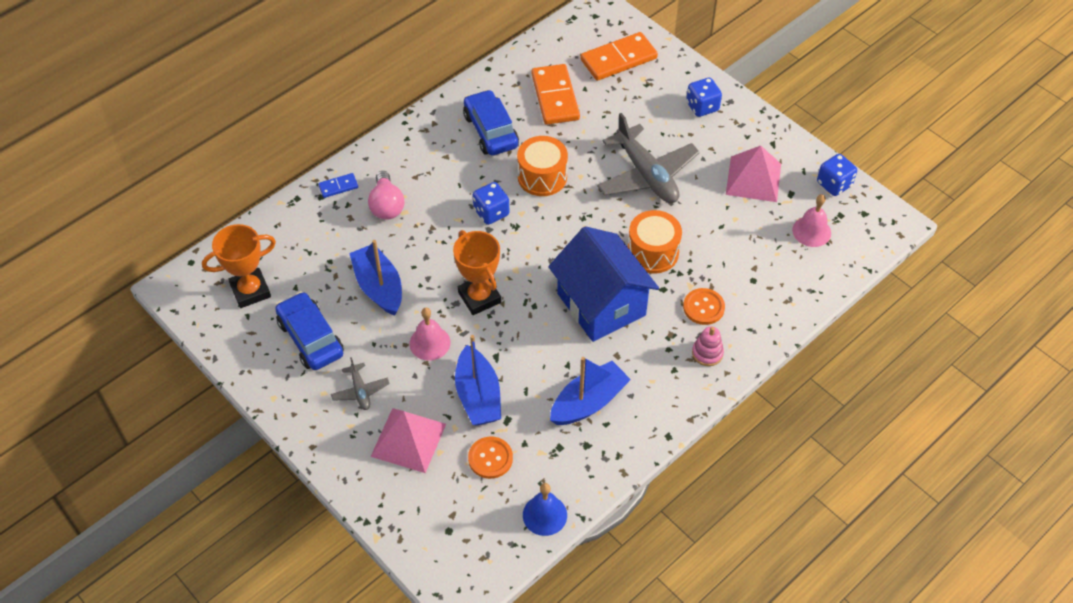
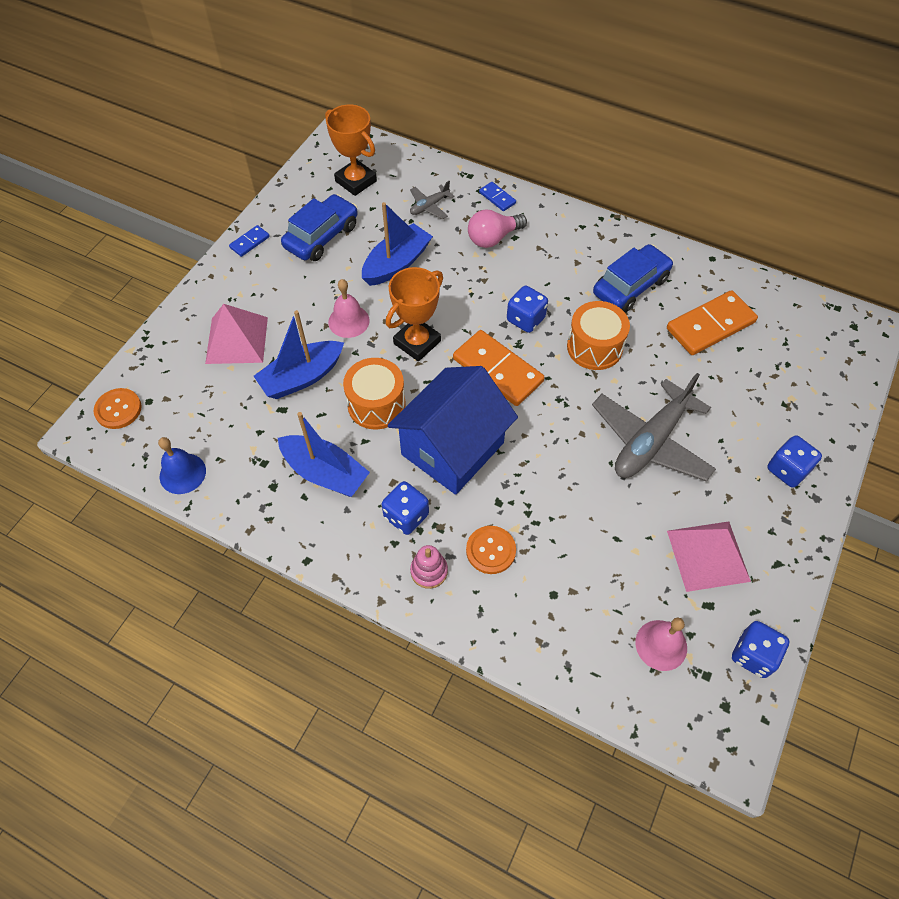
camera: 70 degrees right, 5 degrees up
(284, 402) = (249, 242): none -> blue domino
(360, 391) = (278, 288): grey plane -> grey plane (429, 206)
(490, 458) = (234, 409): orange button -> orange button (118, 409)
(618, 59) = (804, 366): orange domino -> orange domino (498, 370)
(652, 355) = (406, 516): none -> blue dice
(653, 252) = (544, 478): orange drum -> orange drum (376, 404)

